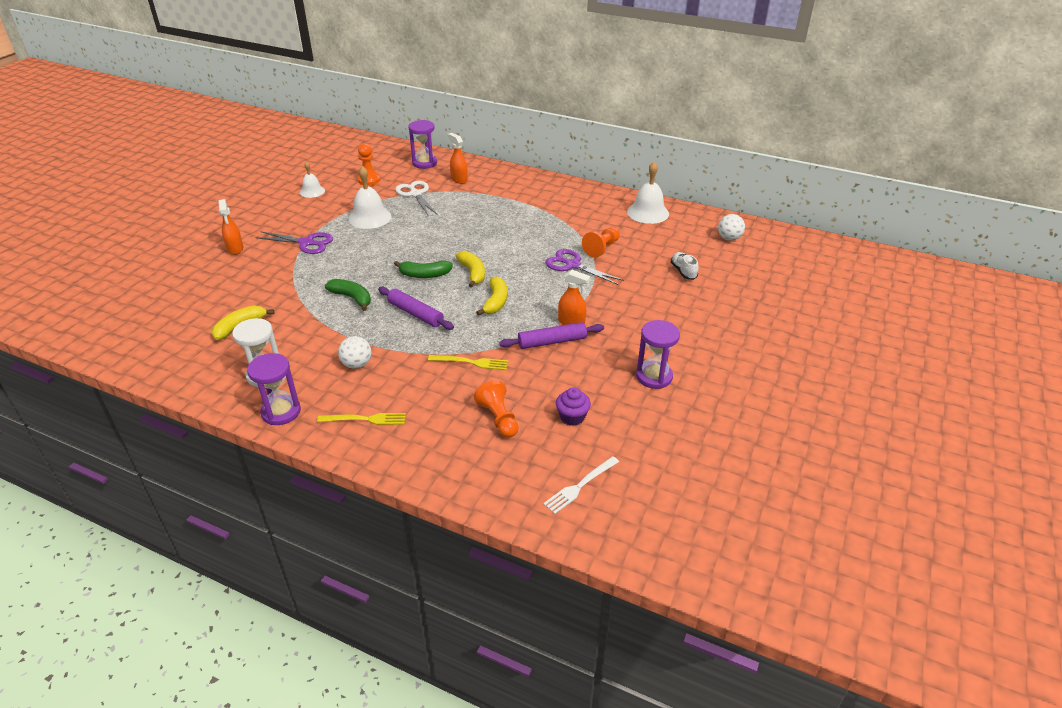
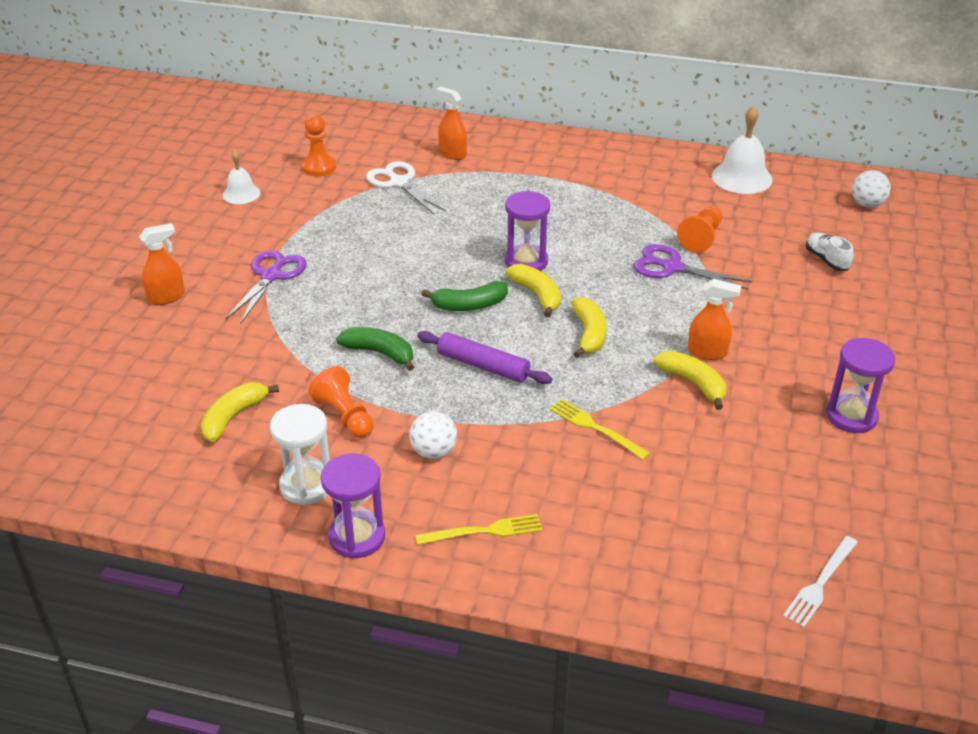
camera: 10 degrees left, 0 degrees up
(235, 249) = (167, 297): orange spray bottle -> orange spray bottle turned 90 degrees counterclockwise
(306, 243) = (271, 276): purple scissors -> purple scissors turned 75 degrees counterclockwise
(370, 217) = (348, 226): white bell -> none
(424, 163) = (390, 133): purple hourglass -> purple hourglass (526, 261)
(471, 362) = (595, 428): yellow fork -> yellow fork turned 135 degrees counterclockwise
(498, 418) = (669, 504): orange pawn -> orange pawn (344, 416)
(552, 342) = (693, 383): purple rolling pin -> yellow banana
(572, 417) = (767, 488): purple cupcake -> none

